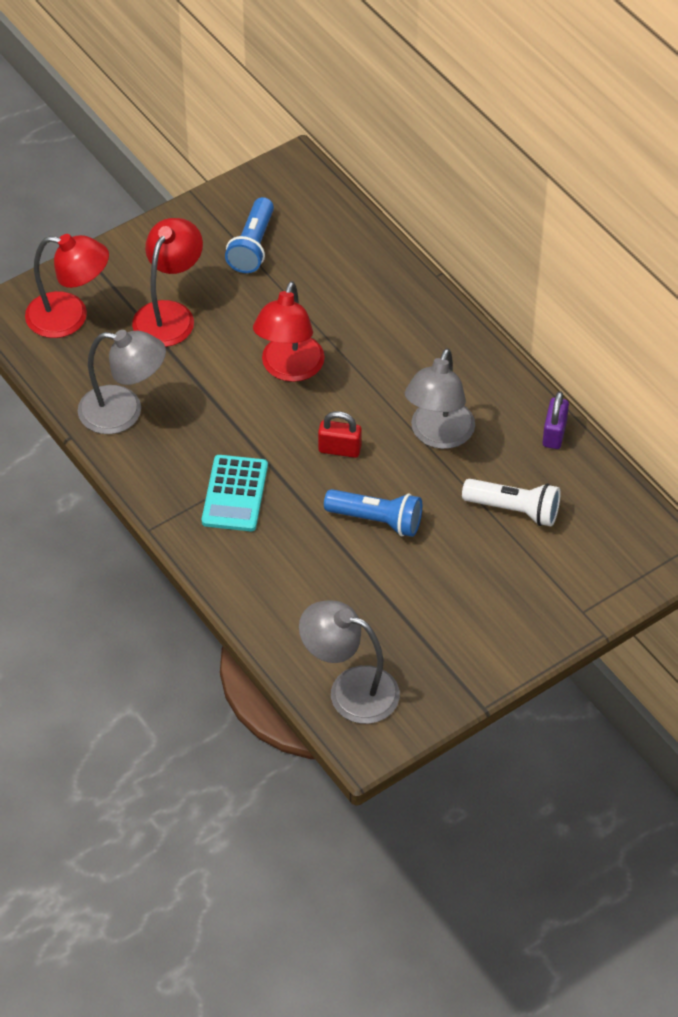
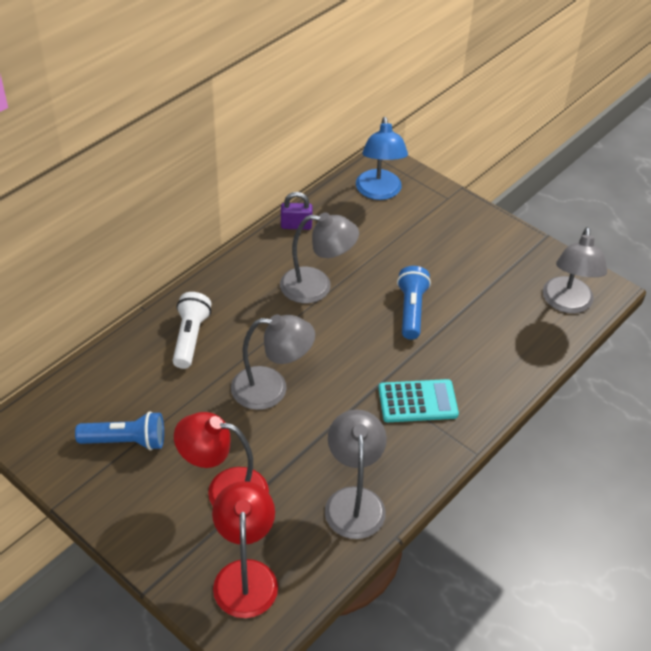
camera: 105 degrees left, 5 degrees down
(289, 369) = (271, 389): red lamp -> grey lamp
(339, 449) = (349, 342): red padlock -> none
(514, 510) = (374, 238): white flashlight -> white flashlight (190, 338)
(607, 535) = (379, 192): none -> blue lamp

